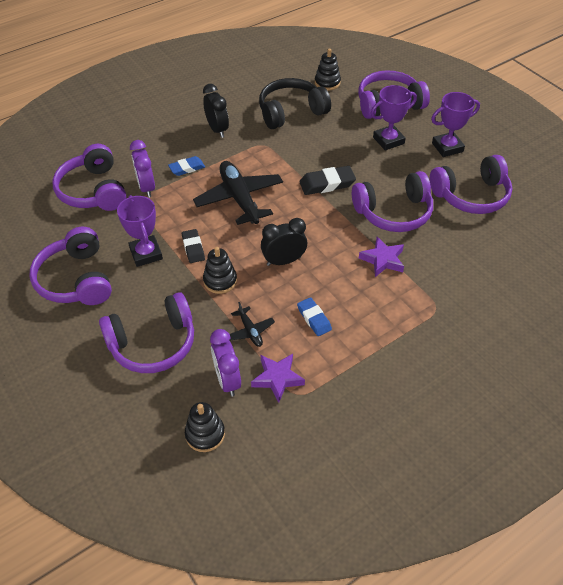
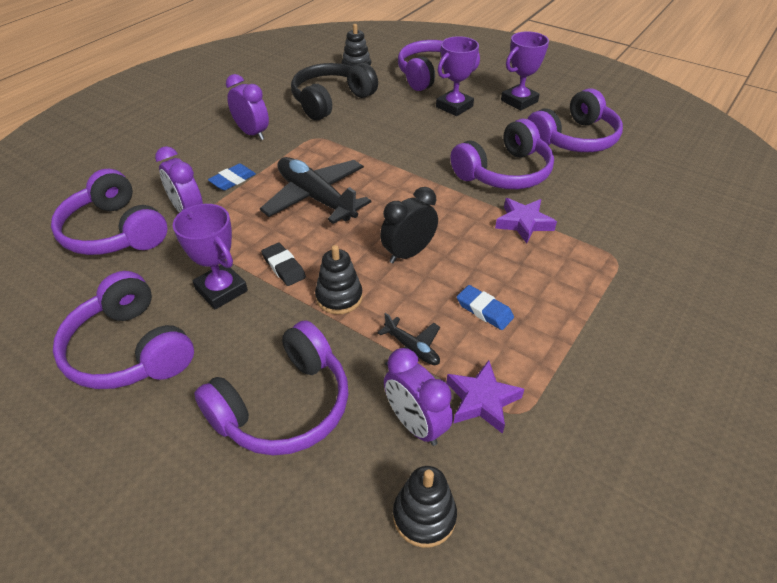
camera: 20 degrees left, 5 degrees down
(217, 129) = (252, 133): black clock -> purple clock
(327, 184) = (412, 160): black eraser -> none

